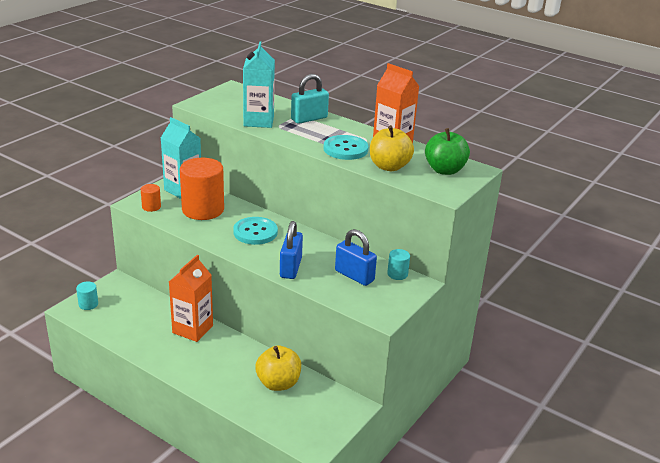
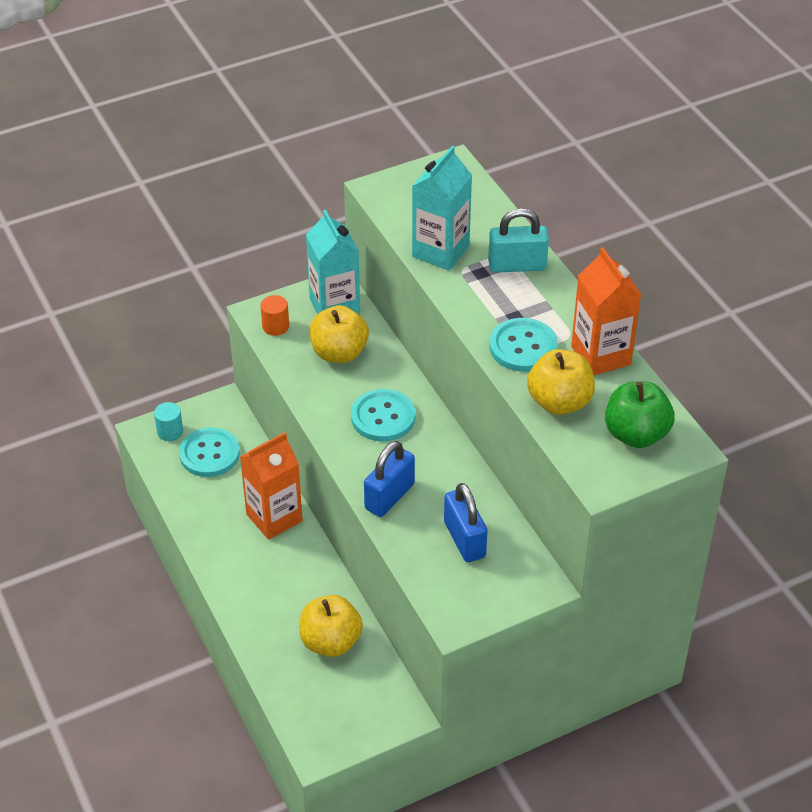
camera: 30 degrees right, 15 degrees up
(124, 308) = (209, 454): none -> turquoise button
(203, 210) = (339, 353): orange cylinder -> yellow apple
(397, 274) = (525, 557): turquoise cylinder -> none

